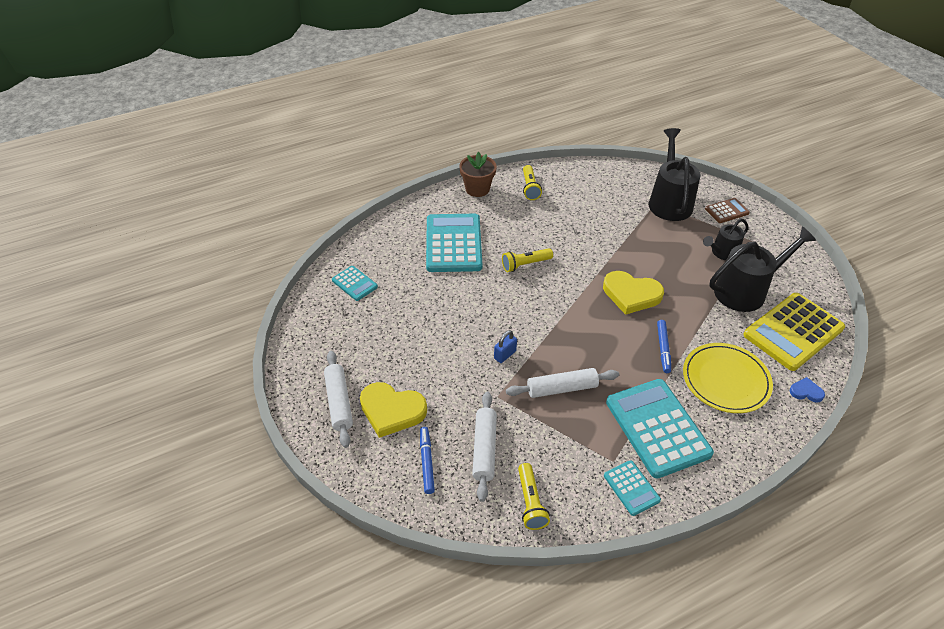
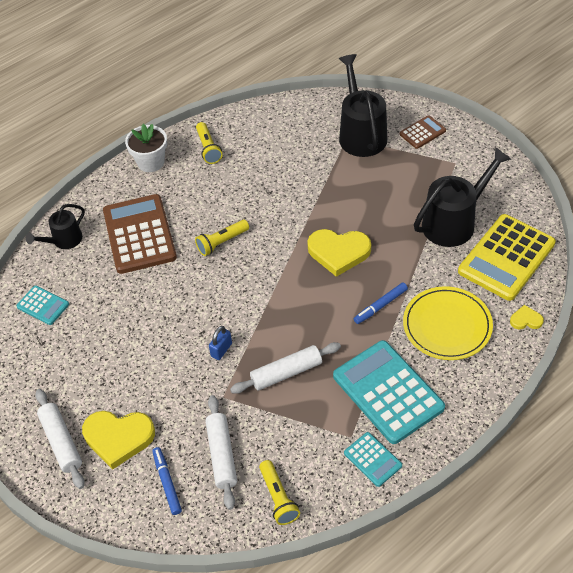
camera: 10 degrees left, 5 degrees up
(453, 243) = (139, 234): turquoise calculator -> brown calculator
(477, 189) = (151, 162): brown flower pot -> white flower pot
(663, 349) = (380, 306): blue marker -> blue marker turned 60 degrees clockwise
(722, 252) = (424, 183): black watering can -> black watering can (64, 240)
(806, 392) = (526, 320): blue heart -> yellow heart

